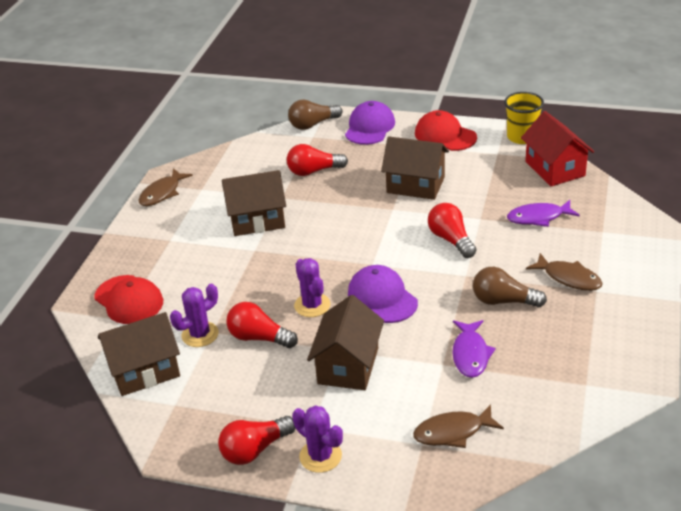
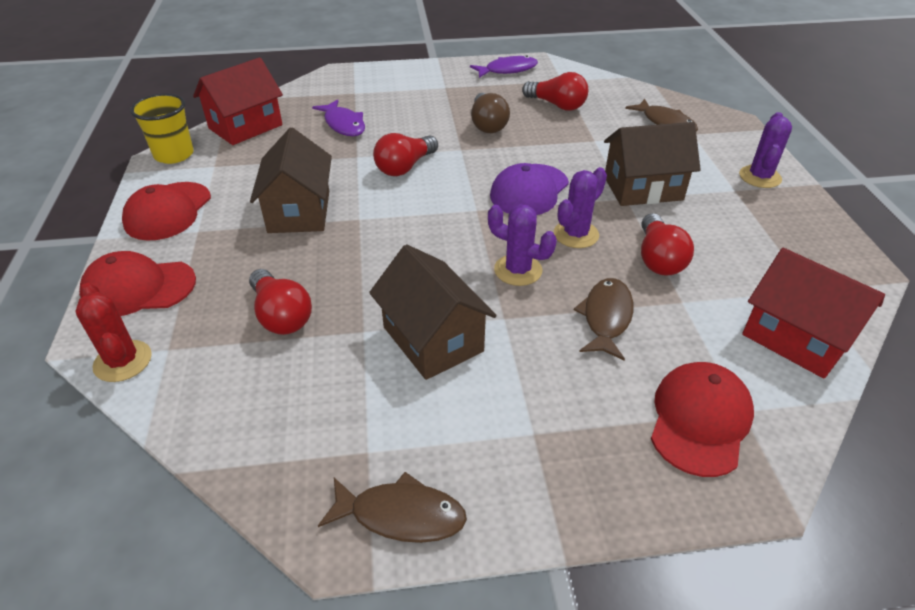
camera: 115 degrees left, 5 degrees up
(144, 370) = (796, 338): brown house -> red house
(200, 334) = (696, 311): purple cactus -> purple cactus (518, 270)
(255, 450) = (797, 214): red light bulb -> red light bulb (557, 105)
(313, 124) = (123, 361): brown light bulb -> red cactus
(369, 127) = (139, 288): purple cap -> red cap
(470, 354) = (571, 129): purple fish -> purple fish (507, 70)
(568, 278) = (435, 100): brown fish -> brown fish (606, 317)

